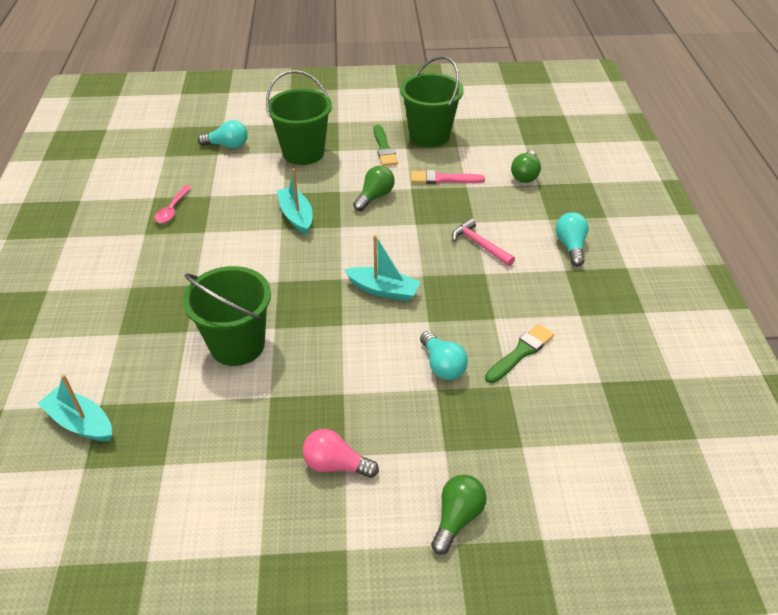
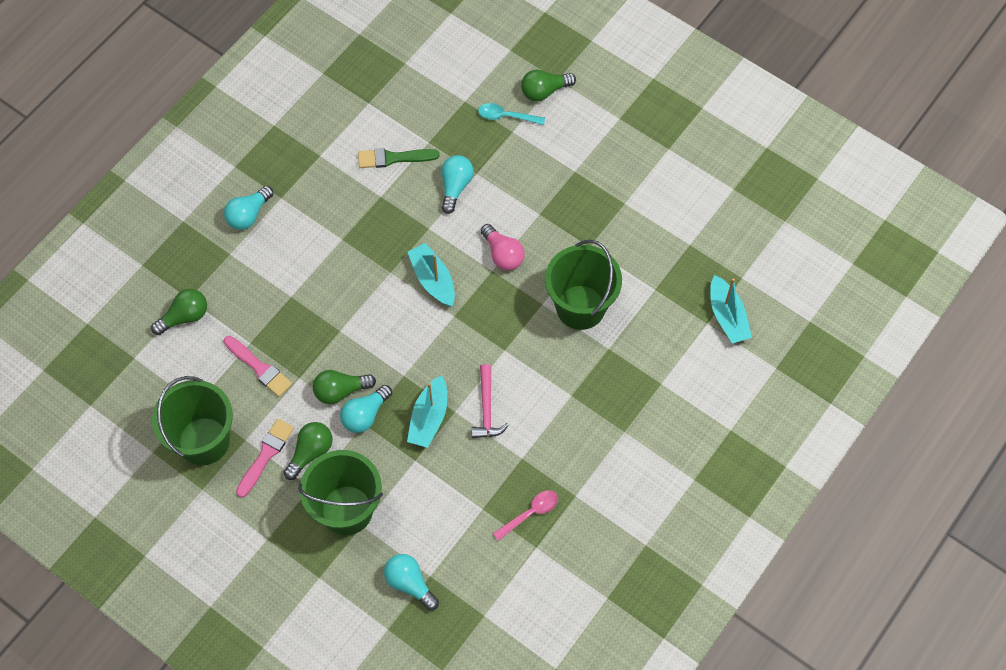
camera: 140 degrees left, 20 degrees up
(336, 464) = (585, 169): pink light bulb -> pink light bulb (502, 254)
(343, 195) = (365, 415): none -> turquoise light bulb
(357, 162) = (310, 452): none -> green light bulb
(384, 148) = (266, 455): green brush -> pink brush
(466, 461) = (506, 116): none -> turquoise spoon
(479, 245) = (314, 269): pink hammer -> pink hammer (487, 409)

